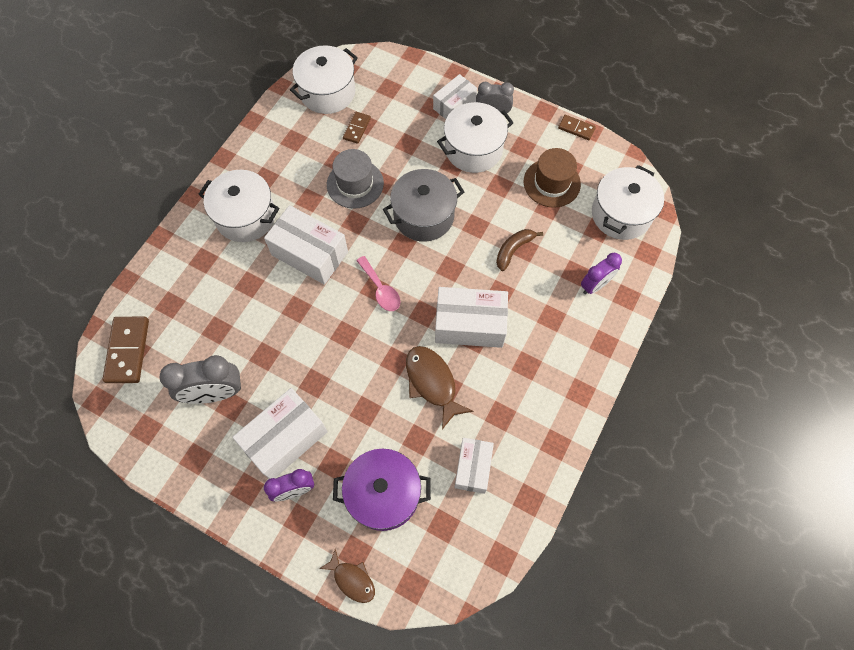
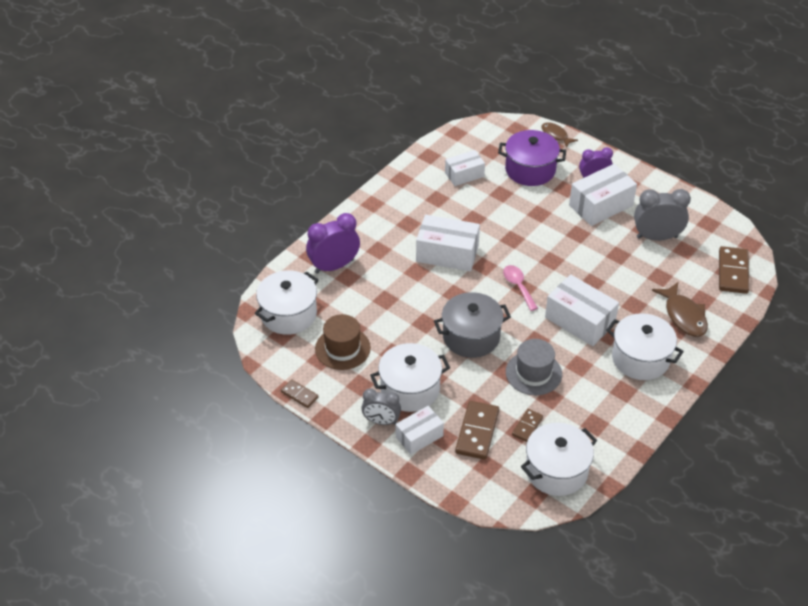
camera: 170 degrees left, 20 degrees down
(402, 117) = (477, 432): none -> brown domino
(432, 383) = (485, 222): brown fish -> brown fish (683, 316)
(473, 468) = (464, 175): white box -> white box turned 45 degrees clockwise
(513, 250) = (395, 300): brown banana -> none
(595, 285) = (334, 266): purple clock -> purple clock, size x1.54

